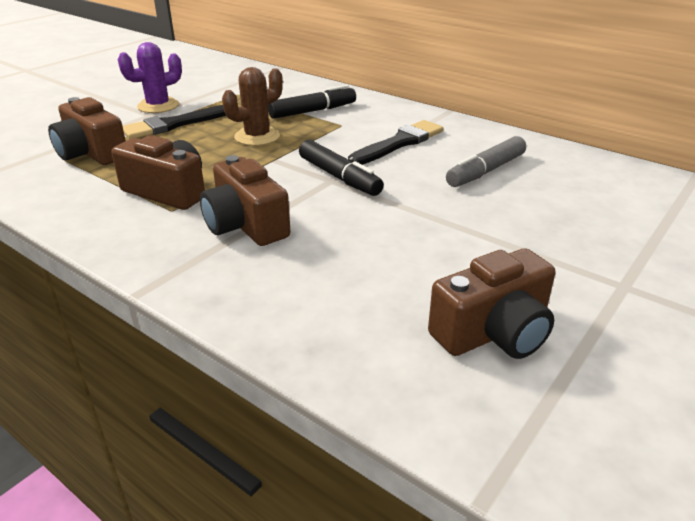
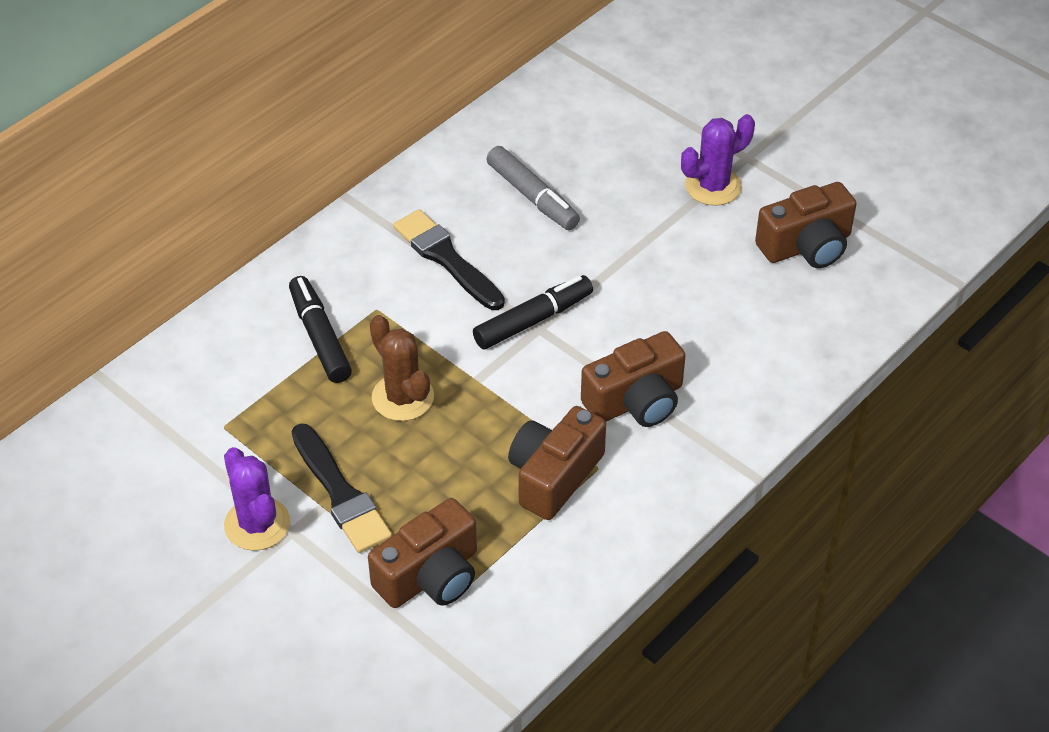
camera: 85 degrees left, 15 degrees up
(493, 332) = (806, 246): brown camera -> brown camera turned 90 degrees clockwise
(558, 262) = (713, 186): none -> purple cactus

